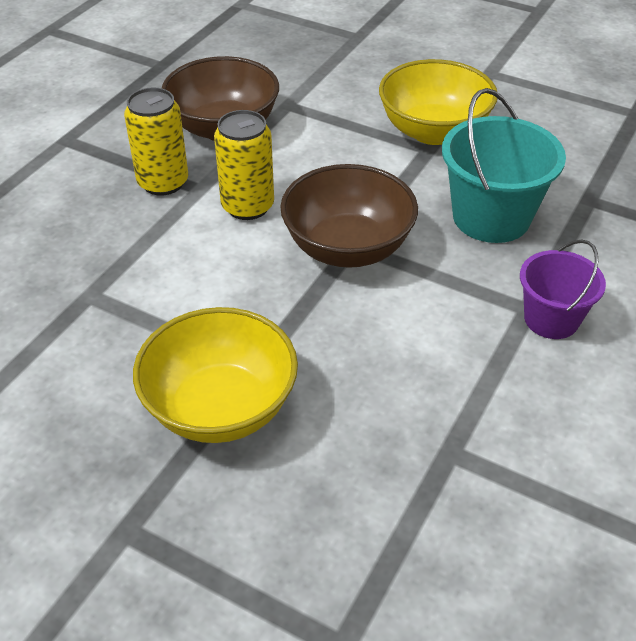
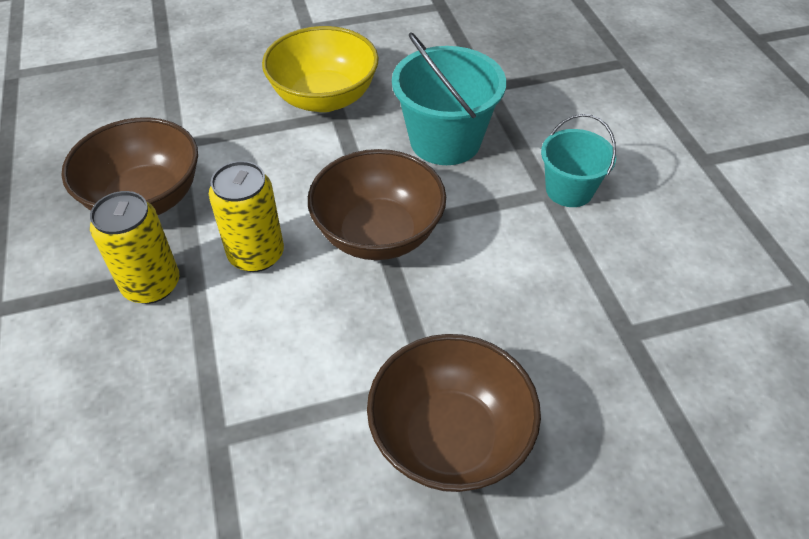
camera: 45 degrees left, 5 degrees up
(220, 407) = (450, 437): yellow bowl -> brown bowl
(551, 319) = (569, 190): purple bucket -> turquoise bucket

